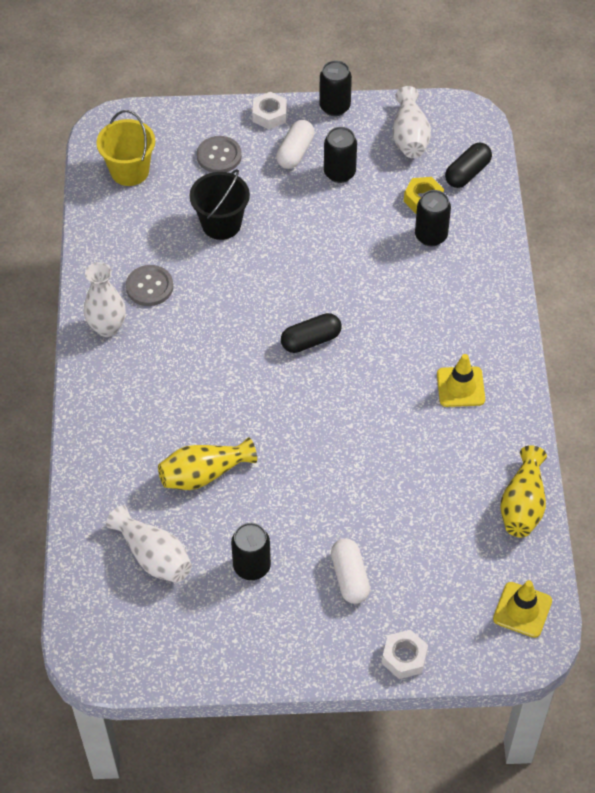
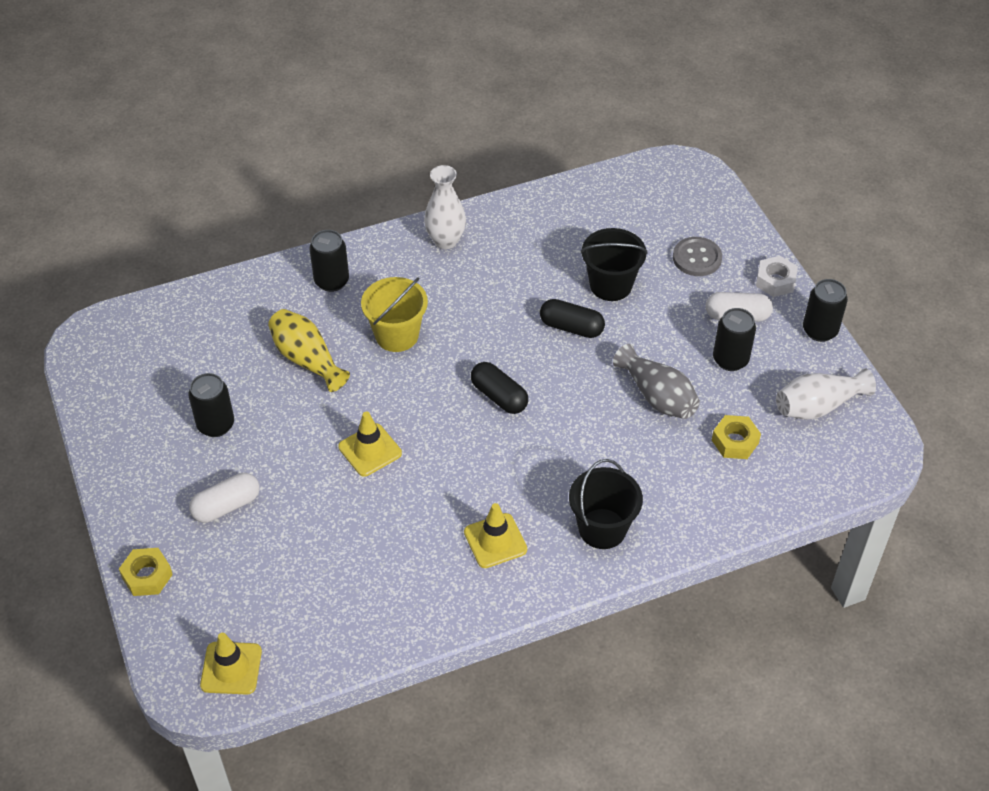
camera: 70 degrees right, 5 degrees down
(129, 171) = (639, 199): yellow bucket -> yellow bucket (397, 335)
(149, 287) = (507, 255): grey button -> none
(153, 556) = (205, 349): white vase -> none
(331, 451) = (370, 450): none -> yellow traffic cone
(357, 233) = (657, 396): none -> grey vase
(404, 657) = (147, 576): white nut -> yellow nut
(431, 236) = (687, 462): black can -> black can (331, 281)
(467, 173) = (796, 472): black capsule -> black capsule (571, 327)
(475, 312) = (602, 528): none -> black bucket
(522, 504) = (364, 637): yellow vase -> none

